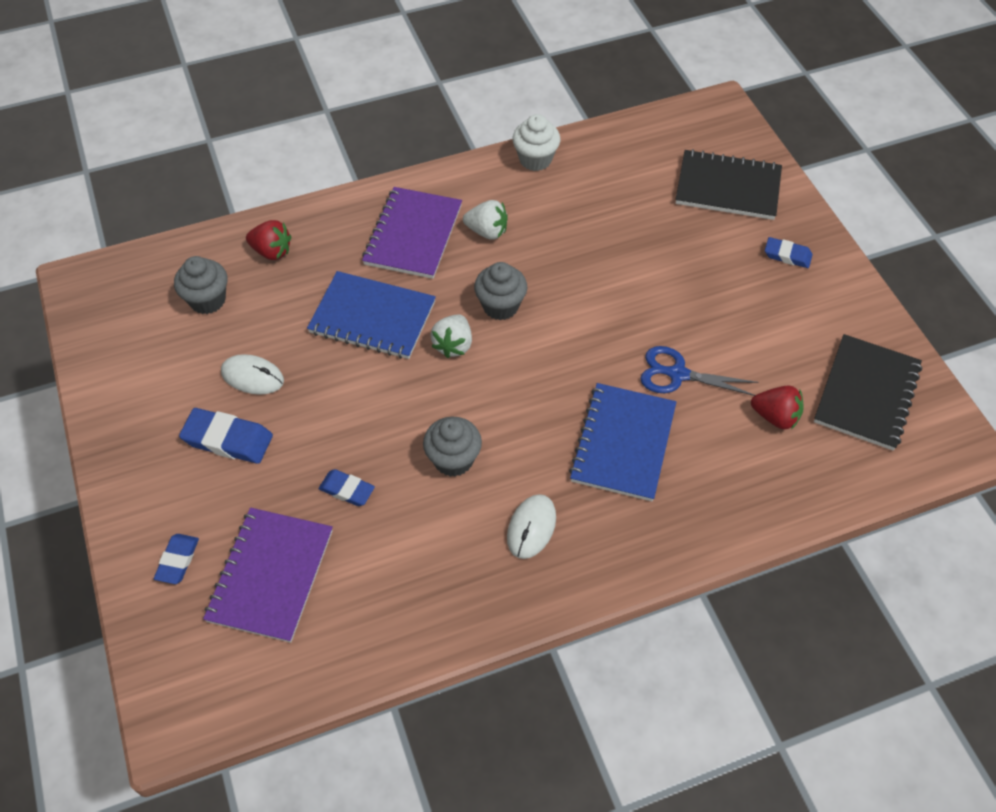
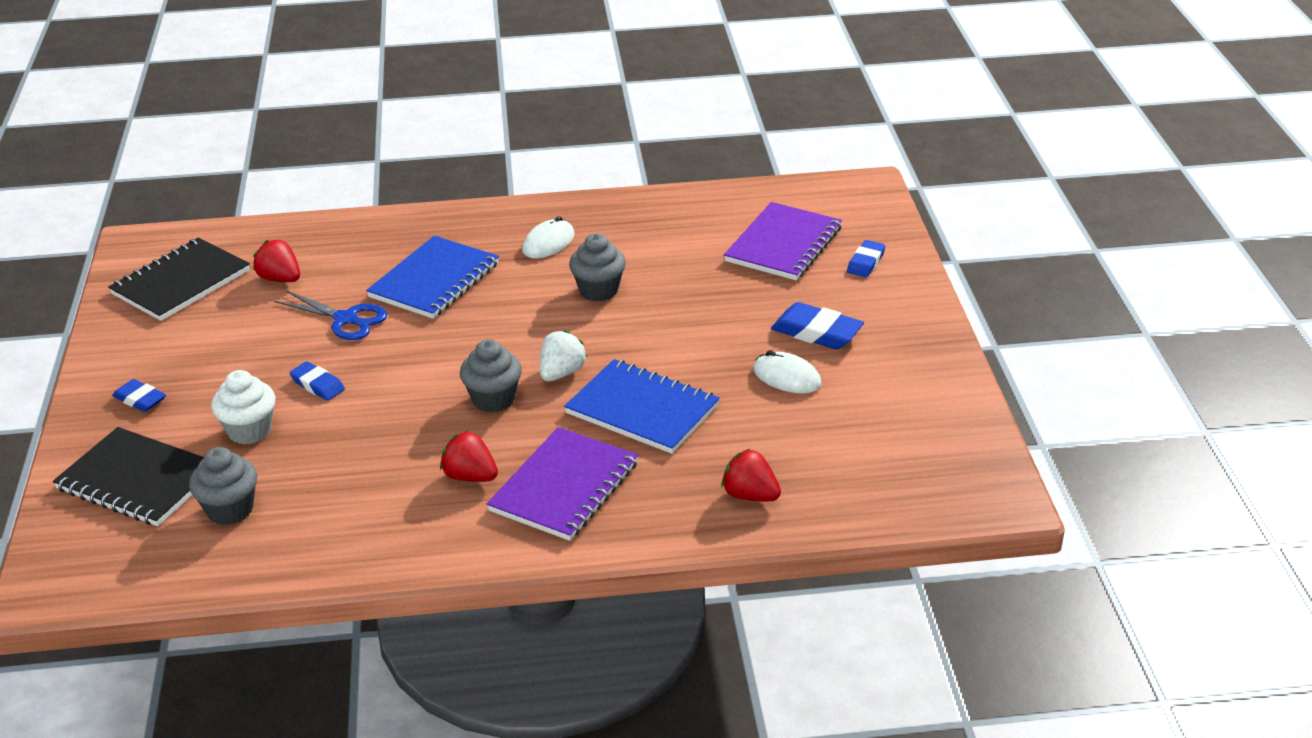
camera: 165 degrees left, 20 degrees down
(207, 300) = (835, 454): grey cupcake -> grey cupcake (230, 510)
(347, 490) = (705, 284): blue eraser -> blue eraser (317, 385)
(487, 231) = (470, 476): white strawberry -> red strawberry
(535, 159) = (358, 556): white cupcake -> white cupcake (249, 431)

